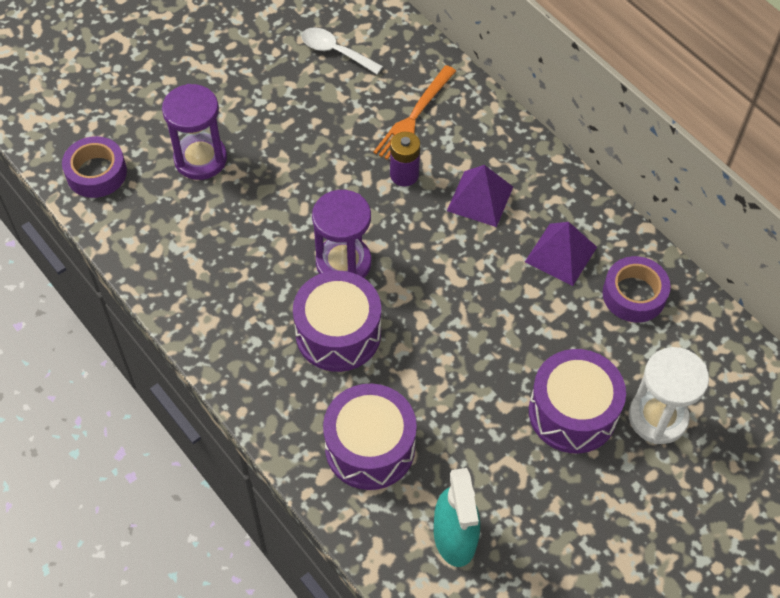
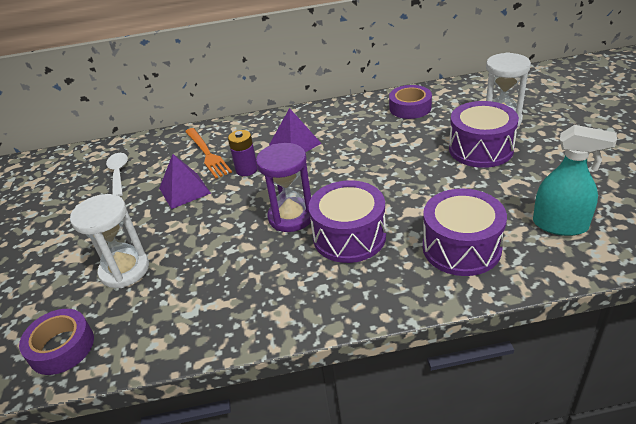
camera: 55 degrees left, 20 degrees down
(200, 159) = (125, 270): purple hourglass -> white hourglass
(335, 51) = (118, 174): white spoon -> white spoon turned 105 degrees clockwise
(560, 254) = (362, 125): purple pyramid -> purple pyramid (184, 190)

